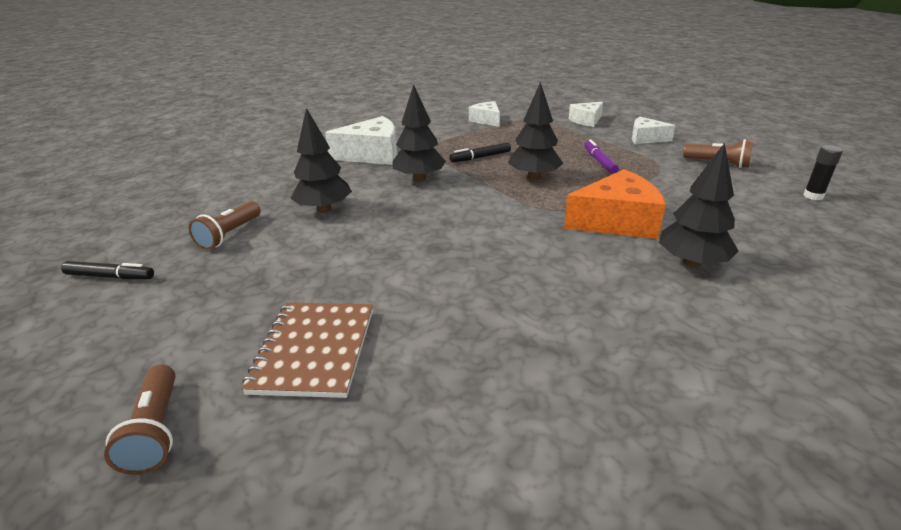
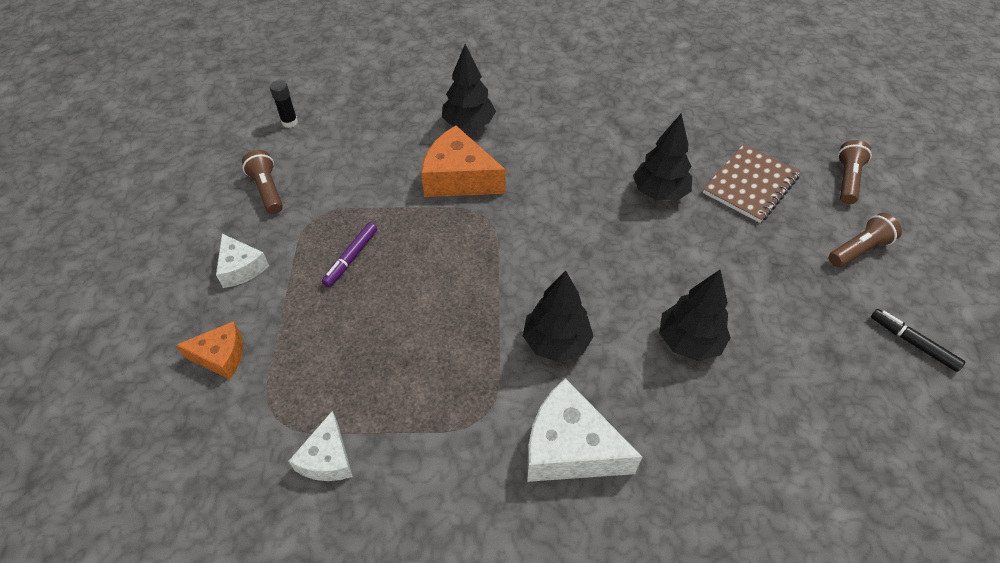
camera: 145 degrees left, 20 degrees up
(229, 235) = (798, 350): brown flashlight -> brown flashlight (859, 250)
(480, 157) = (451, 347): black marker -> none
(534, 177) = (444, 271): black tree -> black tree (659, 193)
(586, 120) = (221, 356): white cheese -> orange cheese

